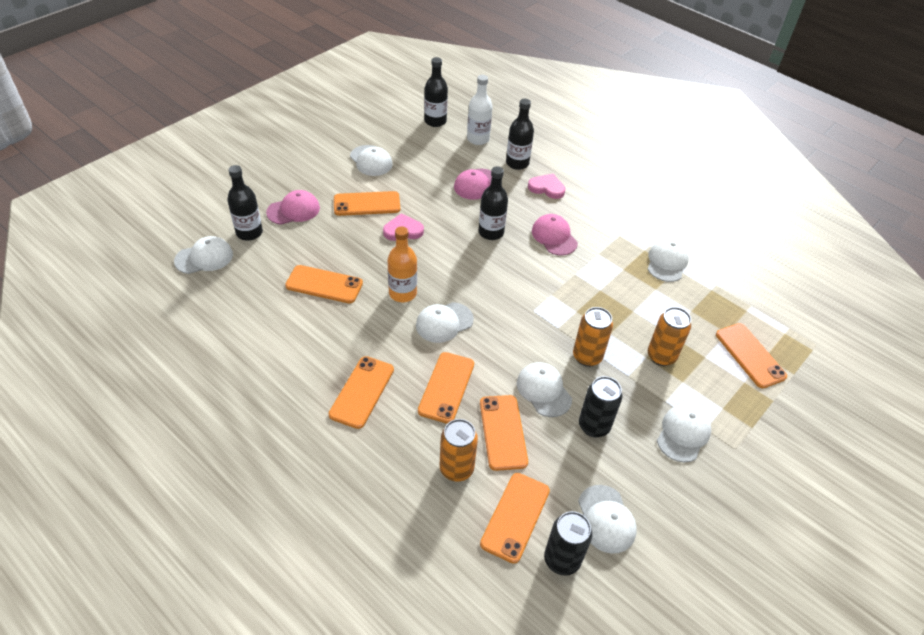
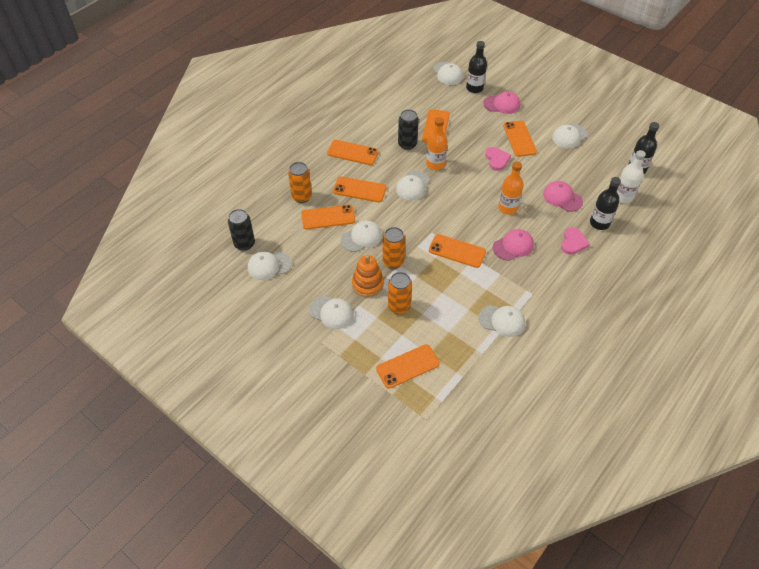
camera: 90 degrees right, 5 degrees up
(293, 210) = (502, 104): pink cap -> pink cap turned 60 degrees counterclockwise
(444, 322) = (412, 186): white cap -> white cap turned 120 degrees counterclockwise
(491, 232) = (508, 208): black bottle -> orange bottle
(515, 517) = (271, 223): orange phone -> orange phone (457, 251)
(594, 426) = (335, 263): black can -> black can (407, 144)
(628, 388) = (367, 284): none -> orange stacking toy

